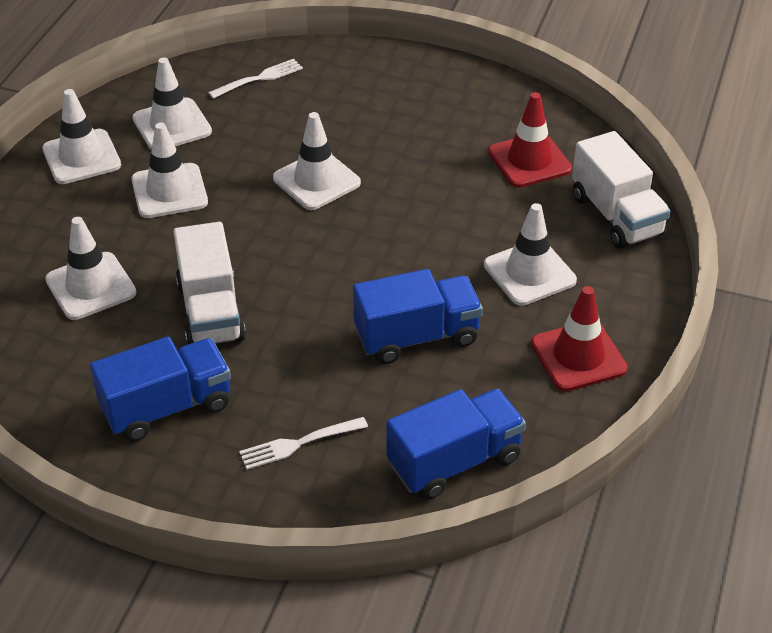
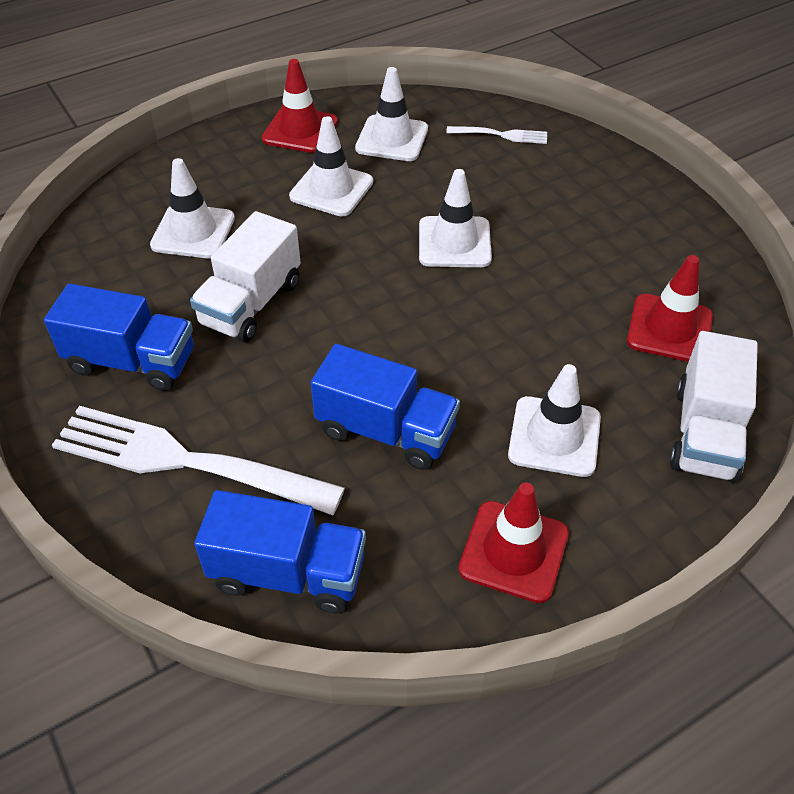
camera: 40 degrees right, 5 degrees up
(81, 157) = (300, 130): white traffic cone -> red traffic cone
(300, 443) = (188, 461): white fork -> white fork, size x2.16

